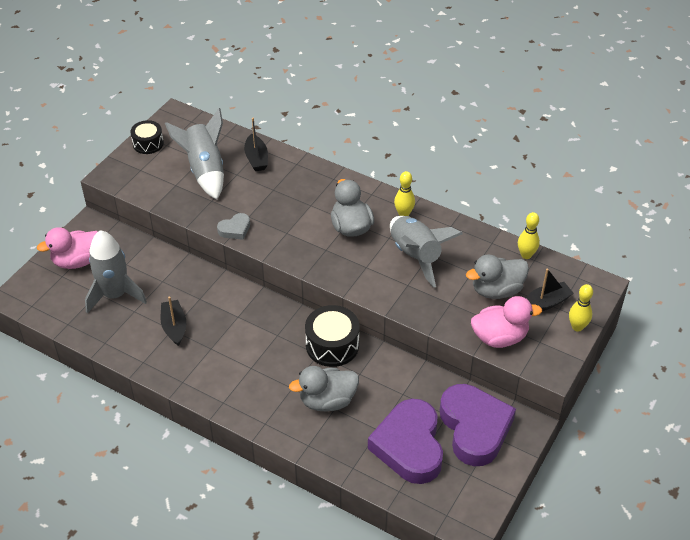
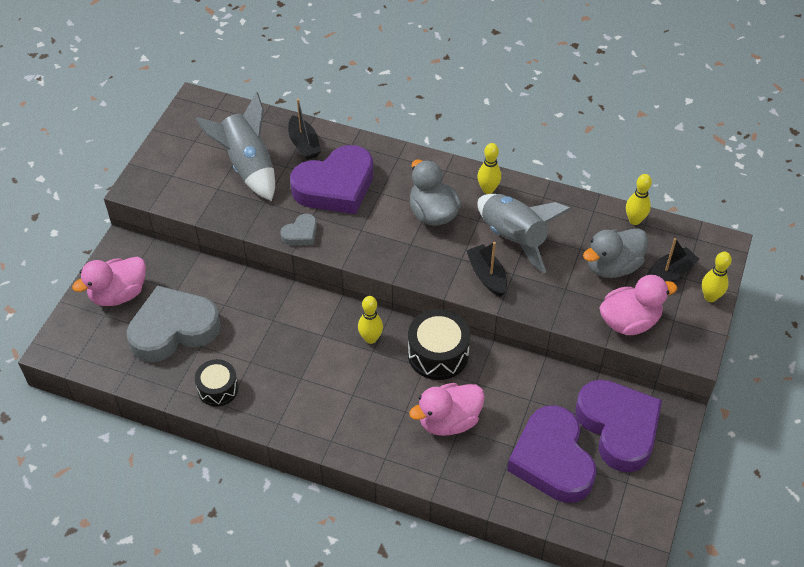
camera: 10 degrees left, 5 degrees up
(115, 295) = (173, 329): grey rocket -> grey heart
(148, 143) = (172, 142): black drum -> black drum (218, 389)
(174, 327) = (252, 358): black boat -> black boat (487, 276)
(274, 195) = (335, 186): none -> purple heart
(278, 325) = (370, 338): none -> yellow bowling pin
(327, 401) = (448, 421): grey duck -> pink duck

